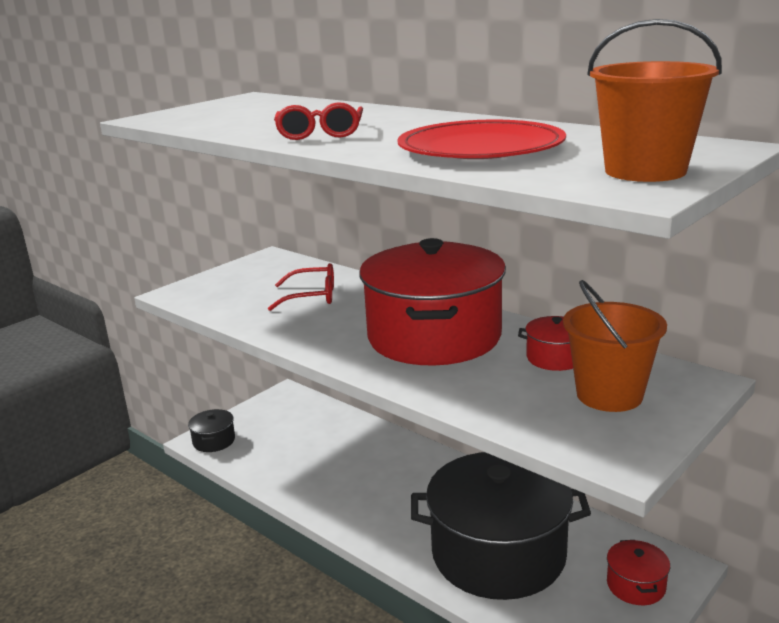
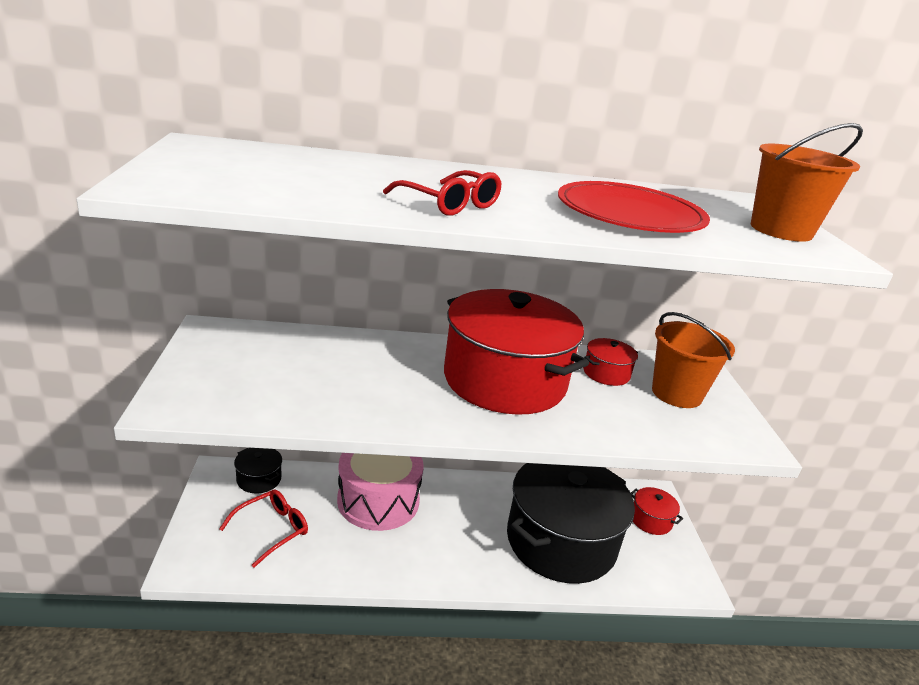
camera: 50 degrees left, 5 degrees up
(214, 441) = (203, 558): black pot -> black pot (259, 479)
(312, 296) = (336, 368): red glasses -> red glasses (272, 530)
(373, 454) = (378, 500): none -> pink drum

